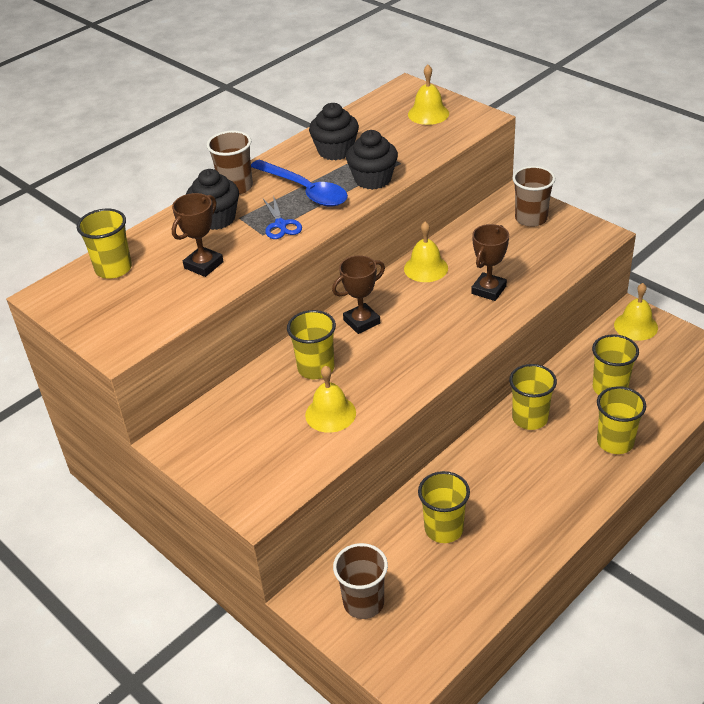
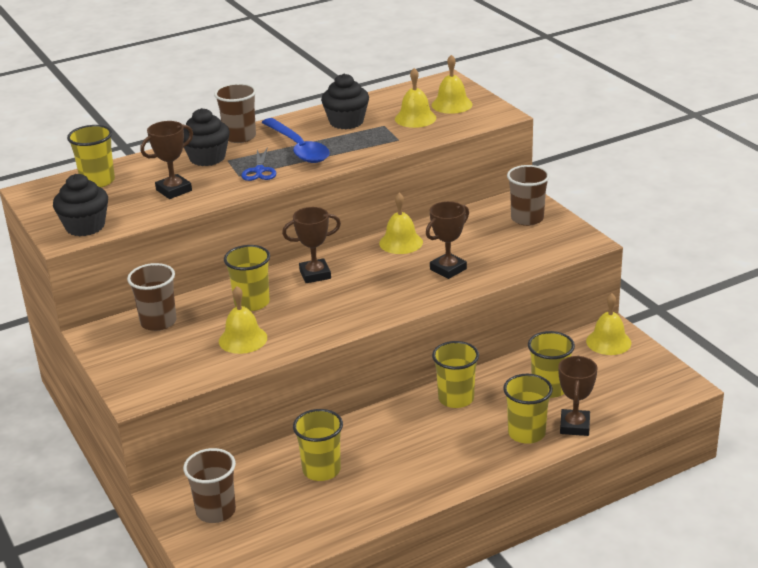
camera: 15 degrees right, 10 degrees down
(231, 411) = (158, 322): none -> brown cup
(373, 179) = (364, 148): black cupcake -> black cupcake (85, 226)
(402, 135) = (415, 118): none -> yellow bell
(654, 424) = (574, 426): none -> brown trophy

